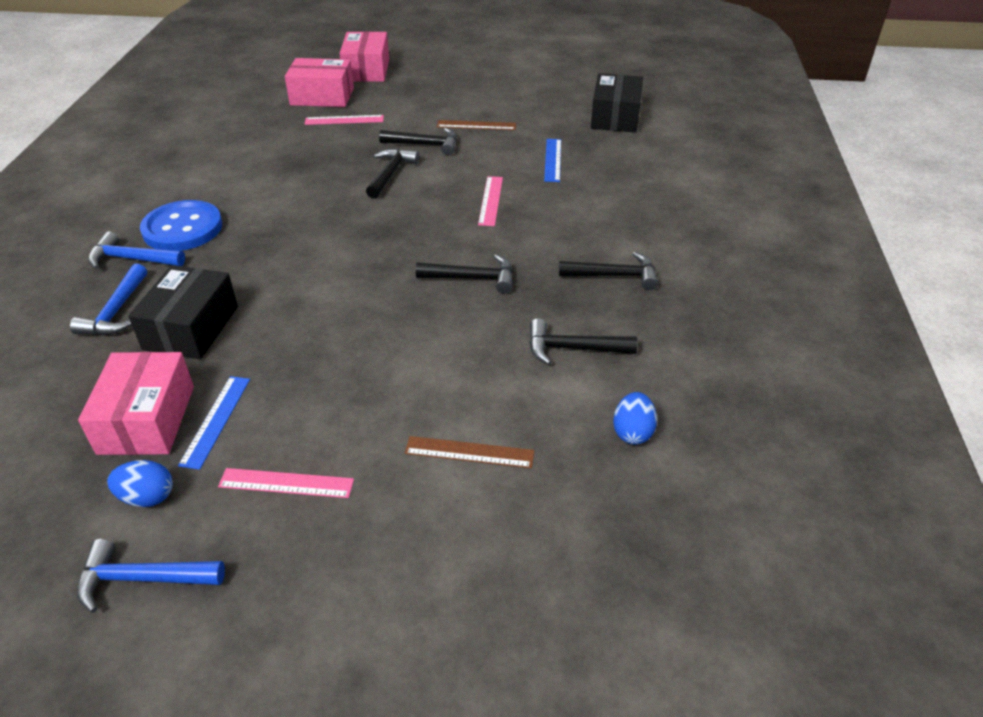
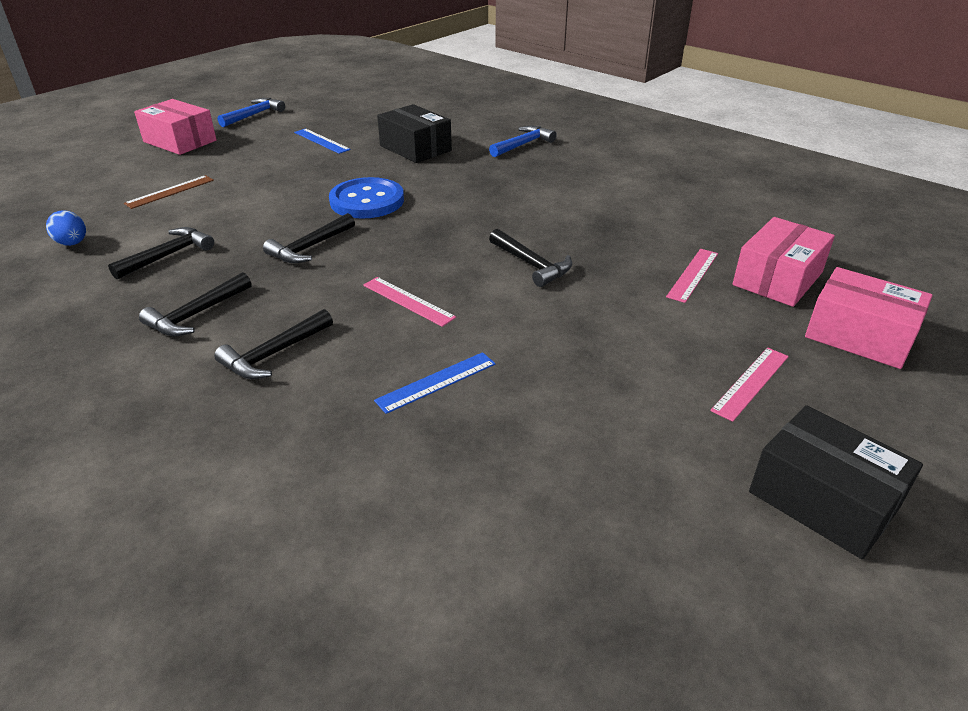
camera: 125 degrees right, 5 degrees down
(116, 311) = (465, 133): blue hammer -> none
(146, 419) = (352, 128): pink box -> pink box (180, 141)
(147, 497) = (298, 121): blue egg -> none
(182, 228) = (545, 164): blue button -> blue button (367, 201)
(286, 483) = (247, 147): pink ruler -> pink ruler (751, 383)
(425, 145) = (576, 305): black hammer -> black hammer (274, 354)
(476, 125) = (593, 361): brown ruler -> none
(552, 160) = (436, 382): blue ruler -> blue ruler turned 75 degrees counterclockwise
(615, 117) = (489, 520): black box -> black box (823, 499)

